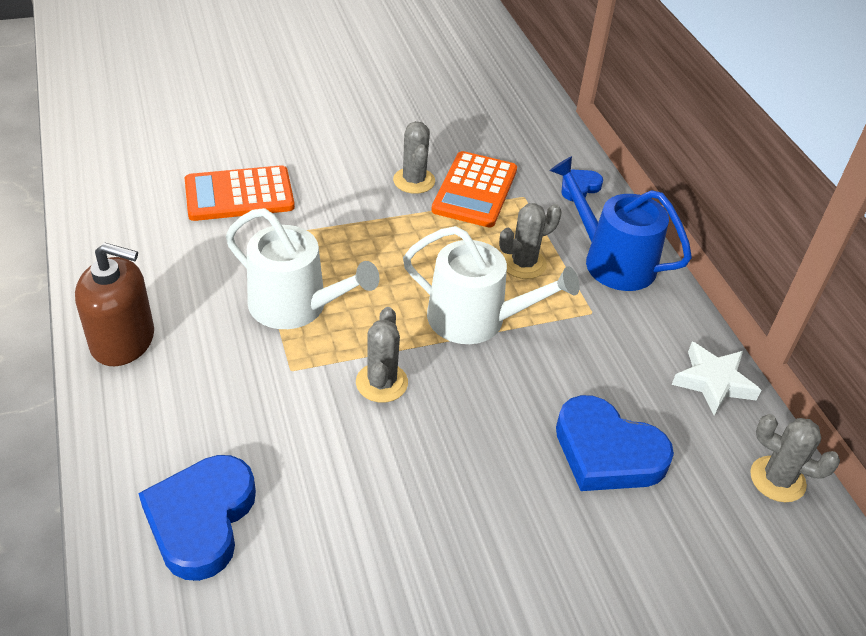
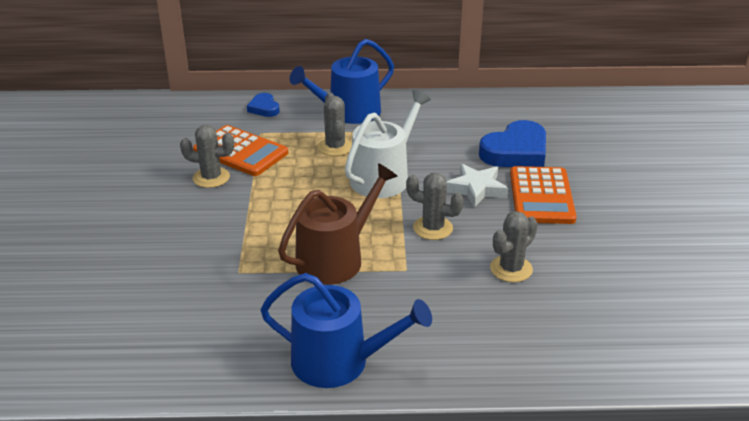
camera: 70 degrees left, 10 degrees down
(123, 340) = (339, 362): brown soap dispenser -> blue watering can
(201, 519) = (542, 329): blue heart -> none
(239, 194) = (172, 274): orange calculator -> orange calculator (541, 196)
(296, 306) = (336, 258): white watering can -> brown watering can
(713, 382) = (470, 104): white star -> white star (476, 189)
(777, 479) = (546, 103): grey cactus -> grey cactus (511, 269)

